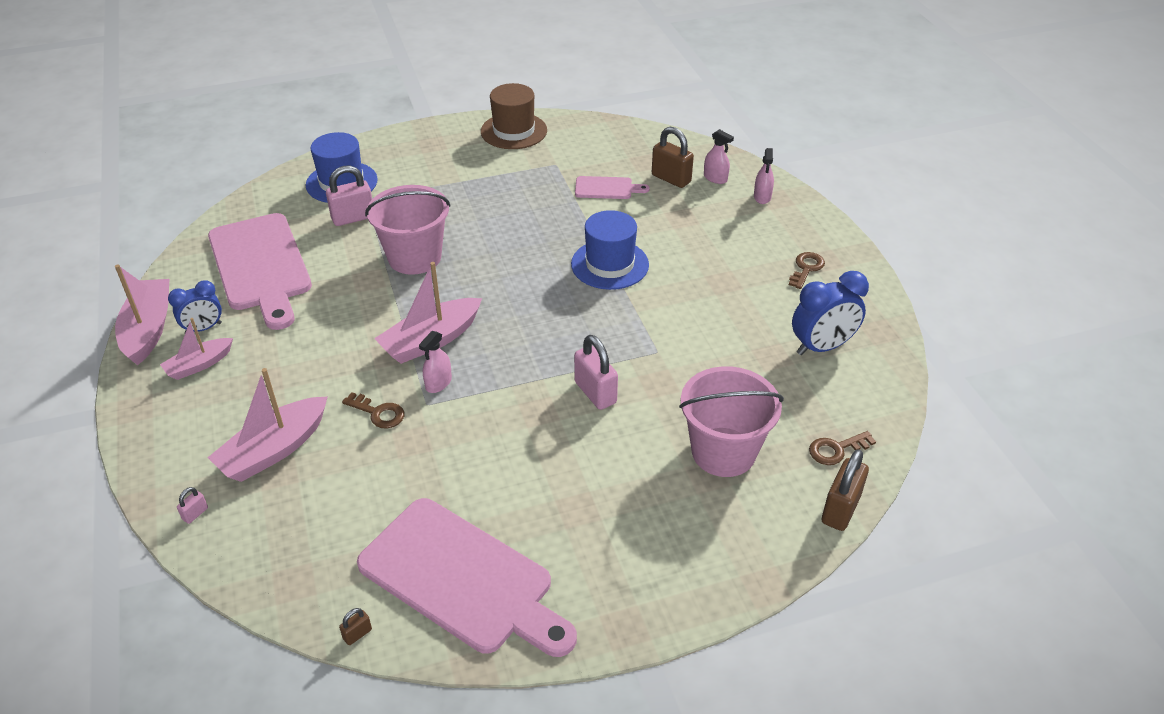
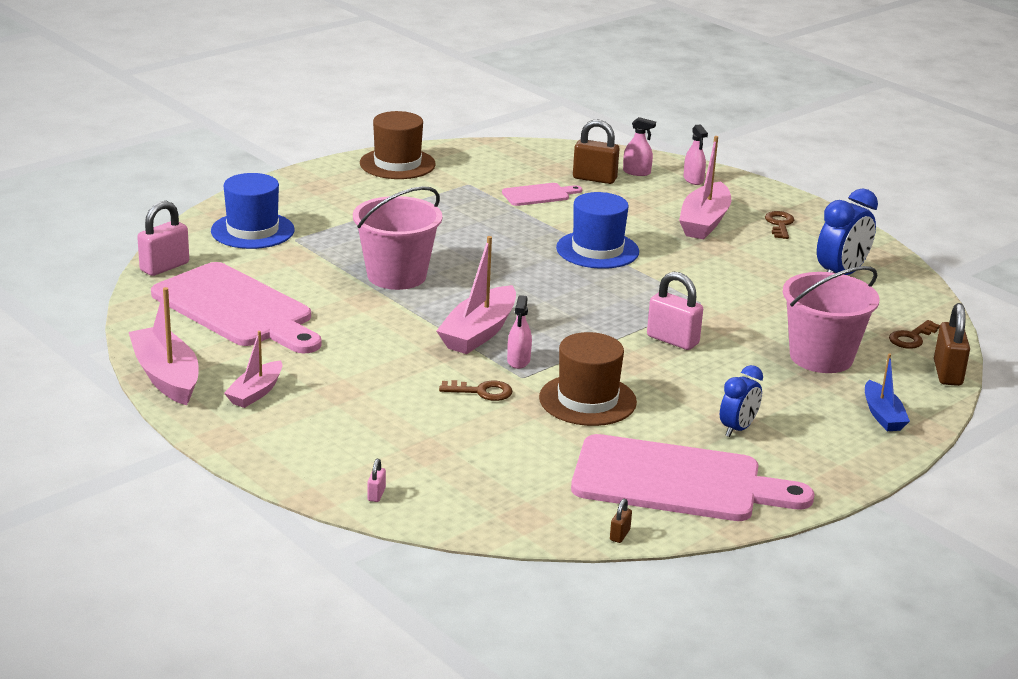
camera: 25 degrees left, 15 degrees down
(203, 328) = (228, 365): blue clock -> blue clock (737, 429)
(274, 450) = (406, 436): pink boat -> pink boat (704, 222)
(353, 218) = (297, 256): pink padlock -> pink padlock (164, 267)
(461, 448) = (587, 400): none -> brown hat
(730, 549) = (882, 415): none -> blue boat

